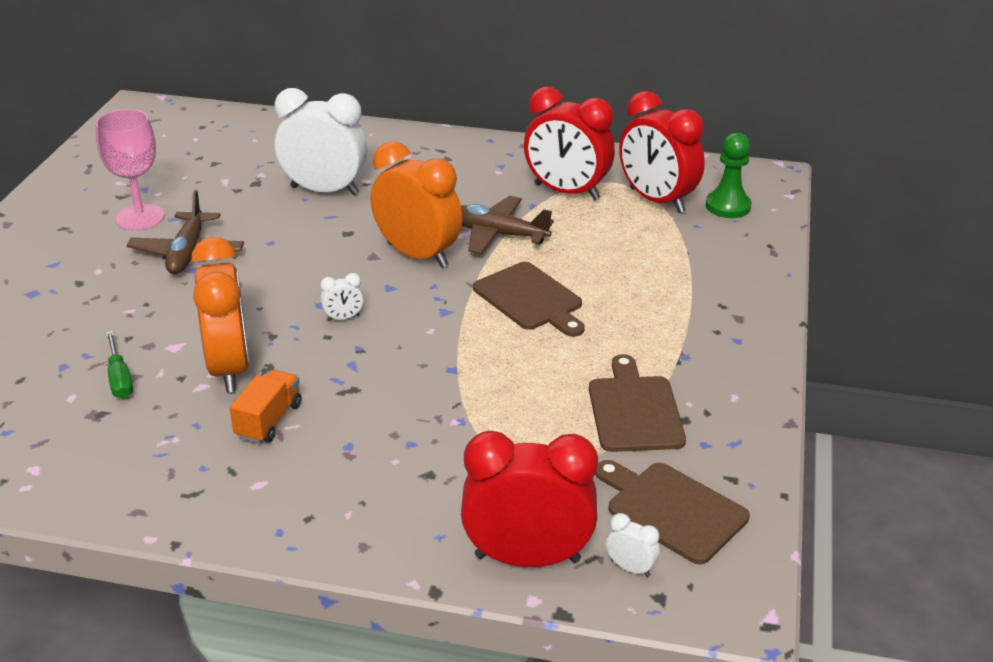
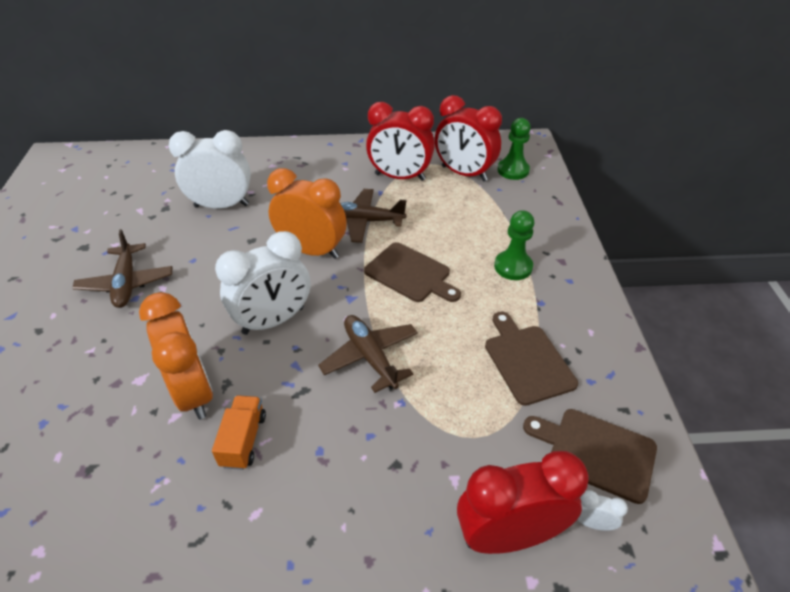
camera: 15 degrees left, 10 degrees up
(119, 378) = (98, 425): green screwdriver -> none
(140, 217) = (77, 256): pink goblet -> none
(343, 318) = (273, 320): white clock -> white clock, size x2.48
(443, 372) = (370, 357): none -> brown plane
(668, 313) = (513, 267): none -> green pawn

